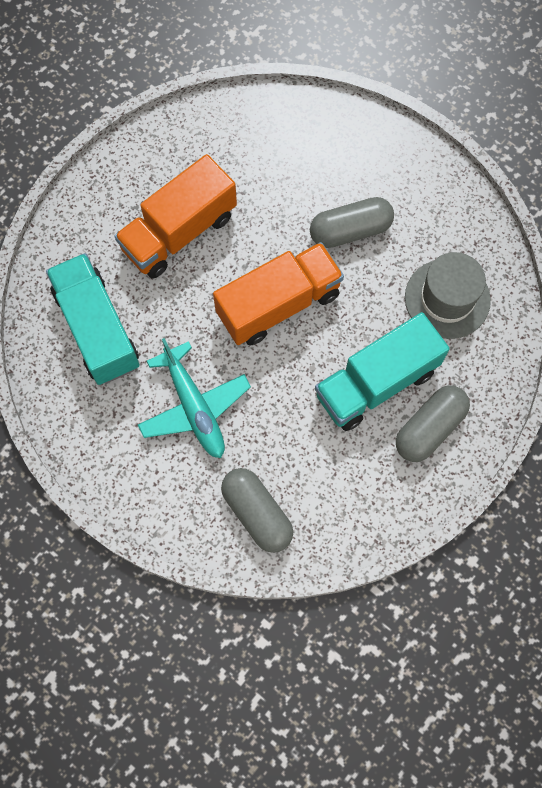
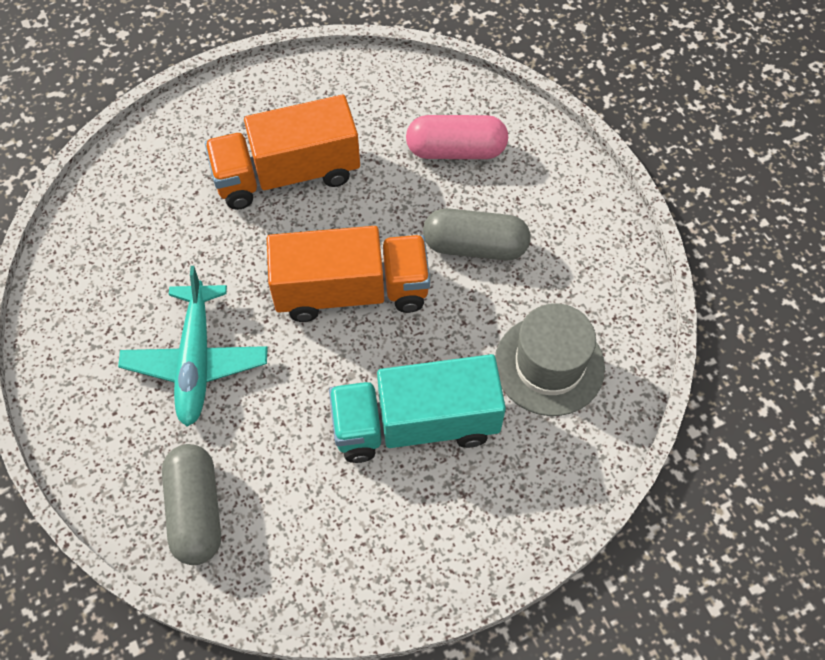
camera: 25 degrees right, 10 degrees down
(97, 329) = (144, 236): turquoise truck -> none
(297, 158) = (456, 150): none -> pink capsule
(429, 428) = (451, 504): grey capsule -> none

